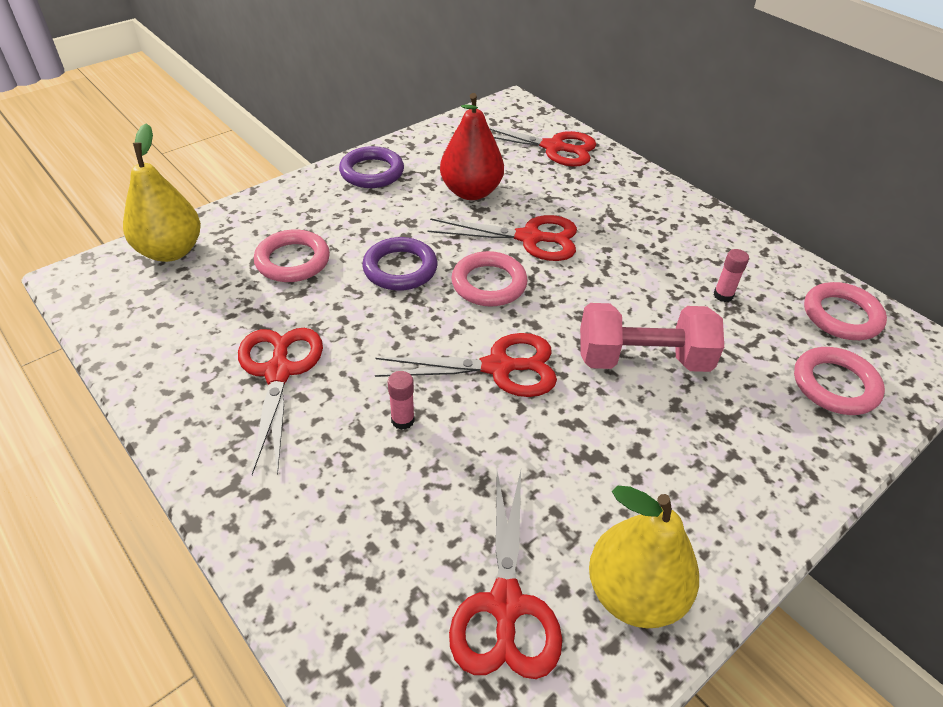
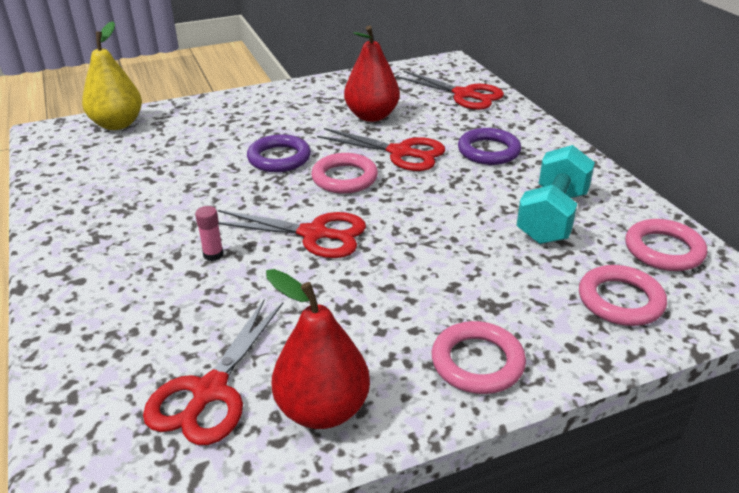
camera: 20 degrees right, 10 degrees down
(278, 372) = (142, 208): red scissors -> none
(293, 261) = (200, 142): pink ring -> pink ring (477, 362)
(372, 172) = (300, 94): purple ring -> purple ring (488, 151)
(634, 593) = (322, 409): yellow pear -> red pear
(642, 360) = (443, 250): pink dumbbell -> none
(723, 295) = (552, 217): pink glue stick -> turquoise dumbbell

